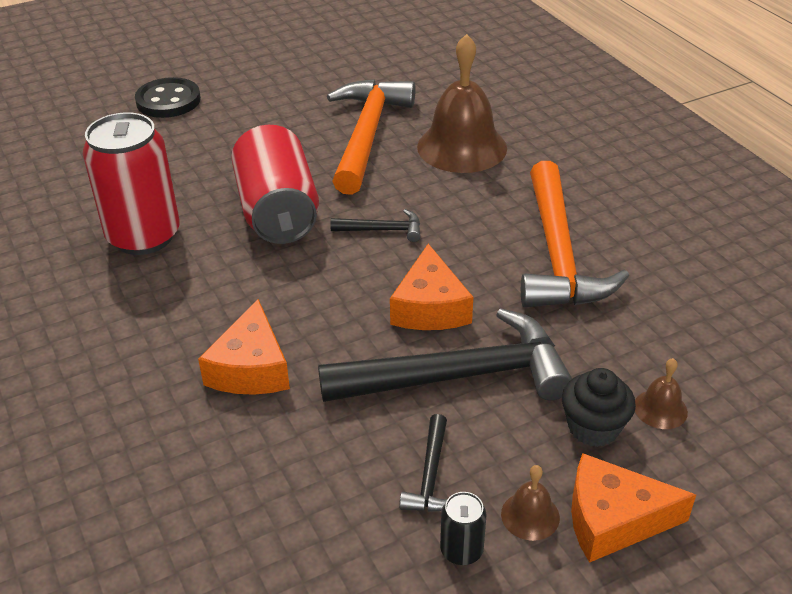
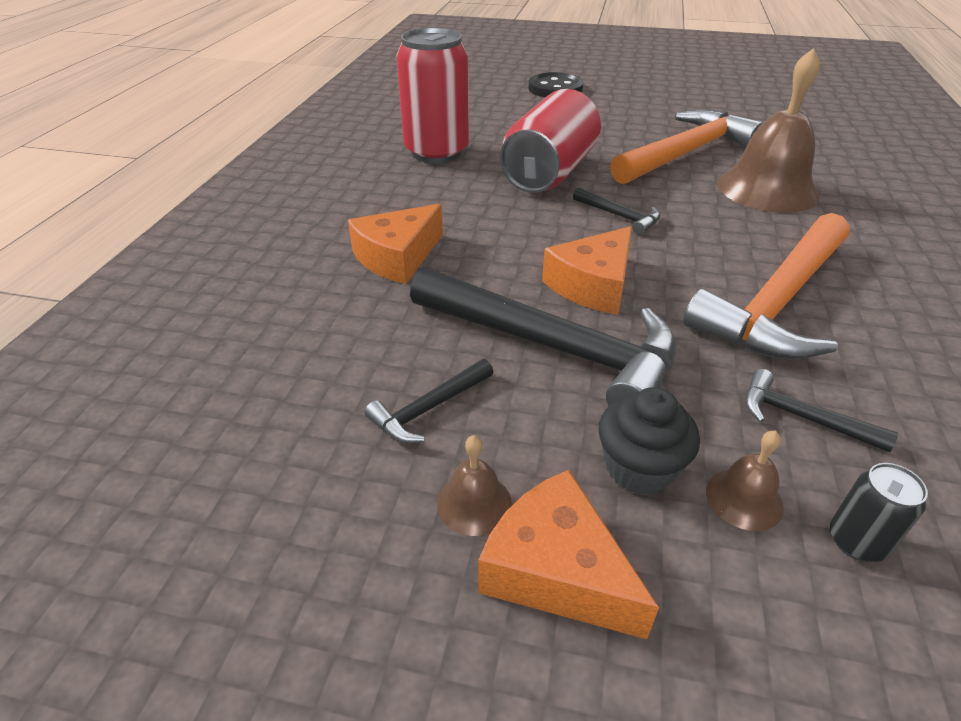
camera: 40 degrees right, 0 degrees up
(461, 550) = (374, 487): black can -> black can (856, 541)
(643, 335) = (802, 417): none -> black hammer

